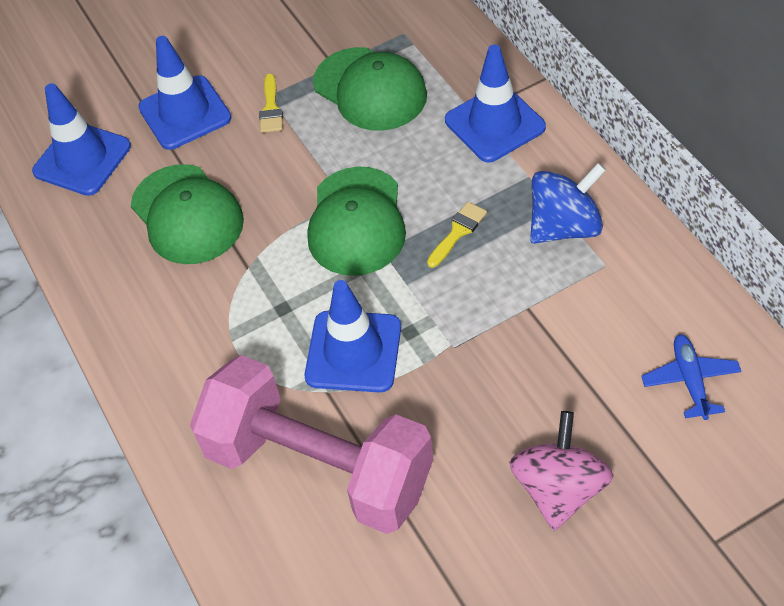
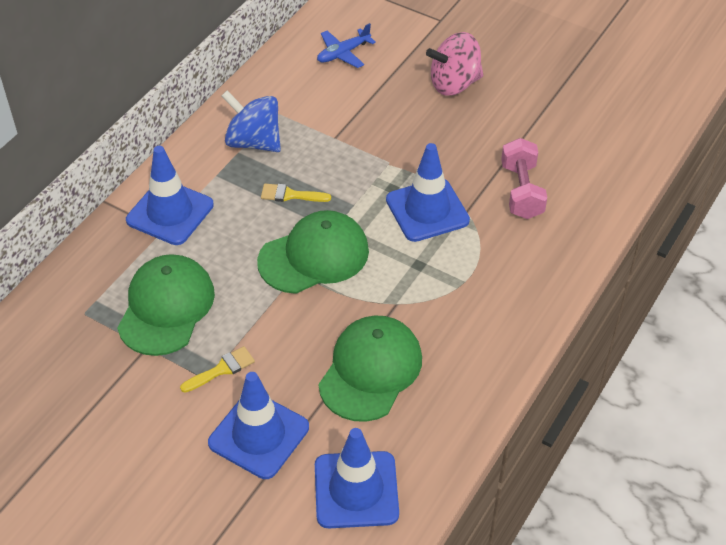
camera: 125 degrees left, 5 degrees down
(319, 467) = (521, 191): pink dumbbell -> pink dumbbell, size x0.51

